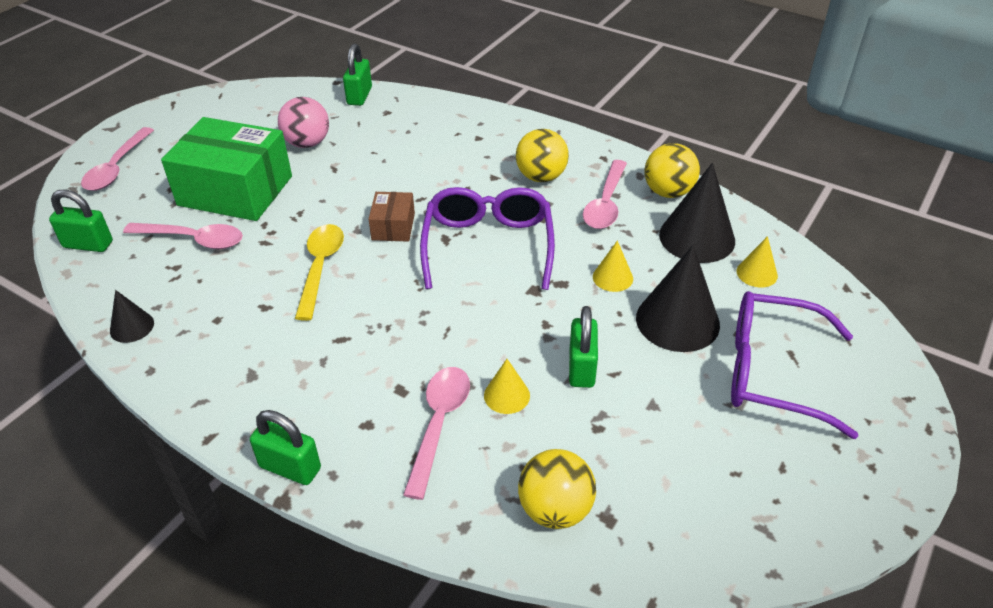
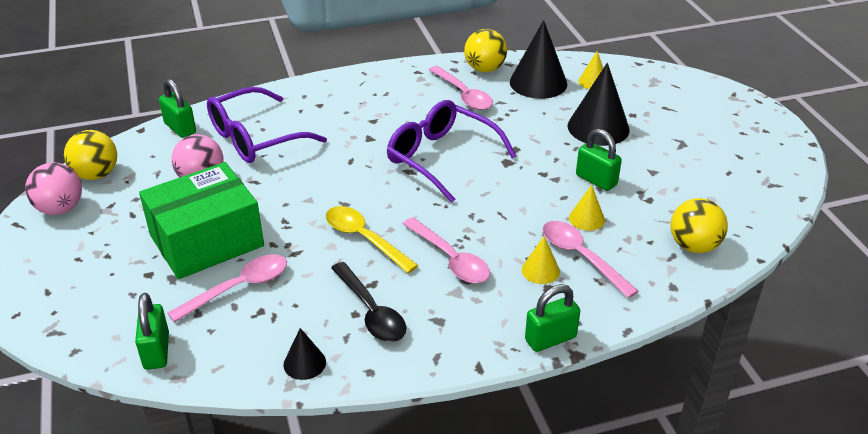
camera: 50 degrees left, 5 degrees down
(88, 244) = (156, 351): green padlock -> green padlock turned 60 degrees counterclockwise
(117, 167) = (65, 293): pink spoon -> pink spoon (450, 259)
(206, 108) = (60, 209): none -> pink ball
(227, 327) = (371, 311): none -> black spoon
(393, 227) = (365, 186): brown box -> none
(541, 177) = (401, 103): yellow ball -> yellow ball (96, 175)
(612, 277) = (534, 129): yellow cone -> yellow cone (540, 270)
(773, 372) = (673, 121): purple glasses -> purple glasses (256, 138)

